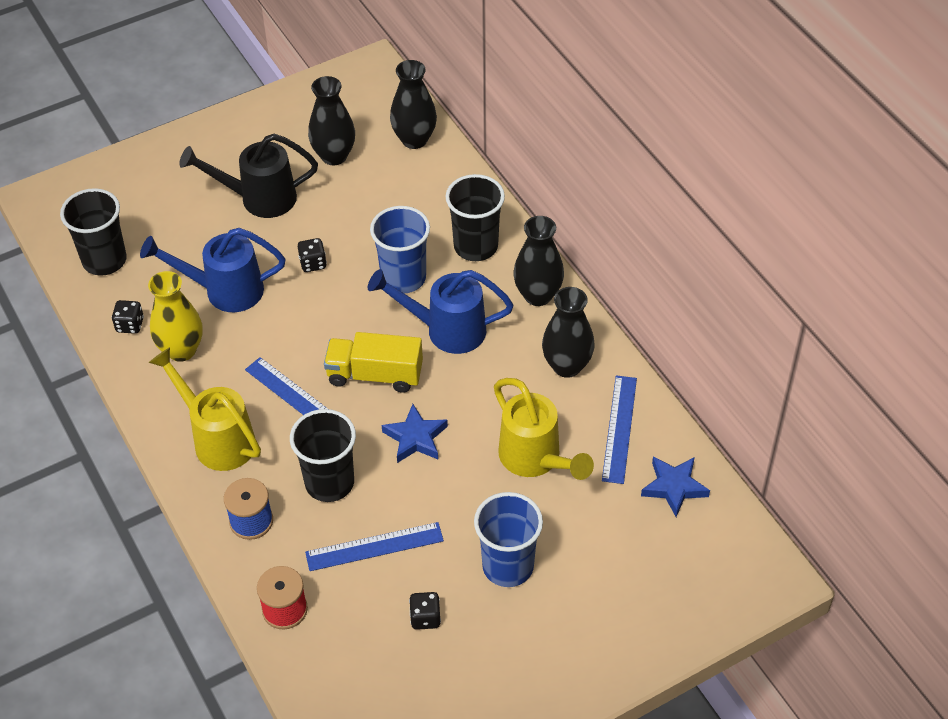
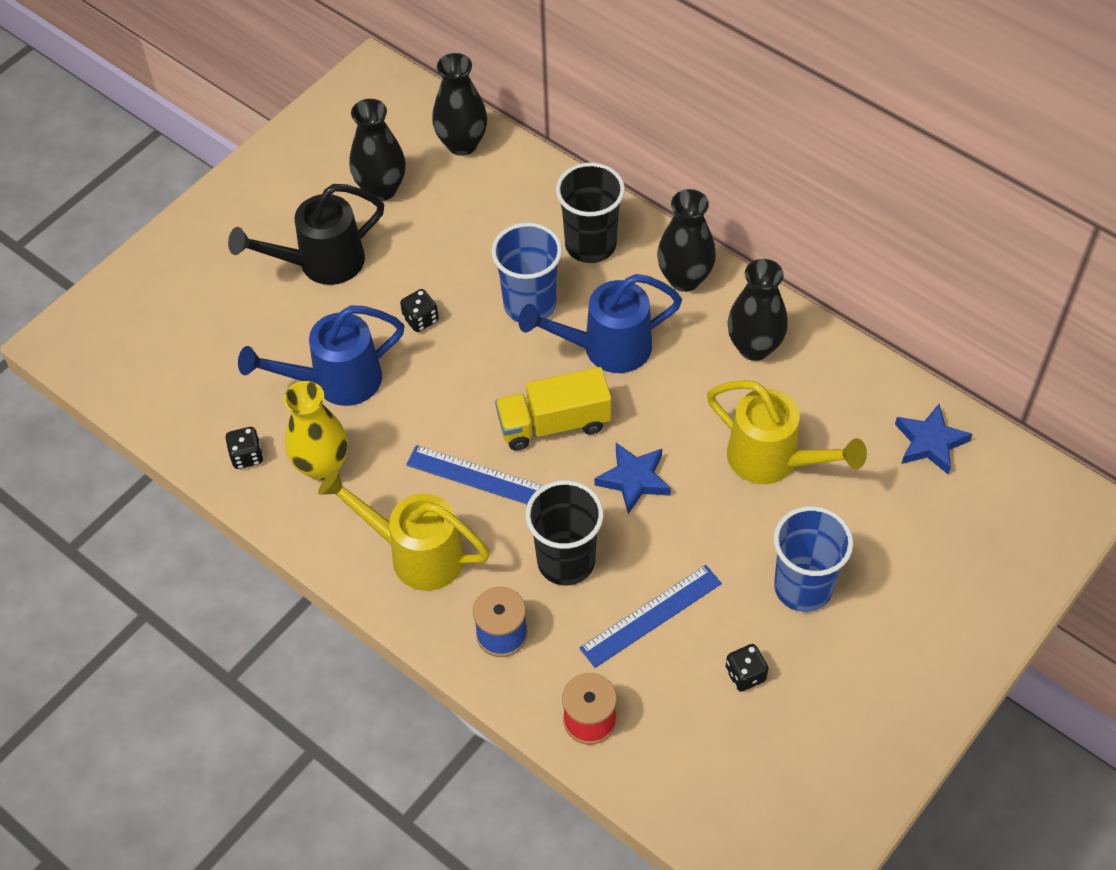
camera: 20 degrees left, 5 degrees up
(104, 260) = (177, 390): black cup -> none
(619, 428) = (843, 398): blue ruler -> none

